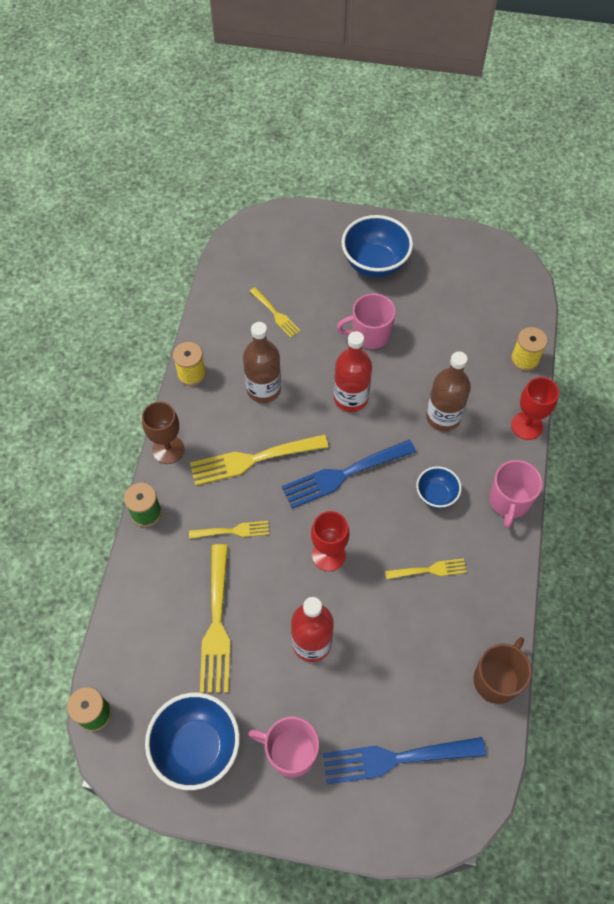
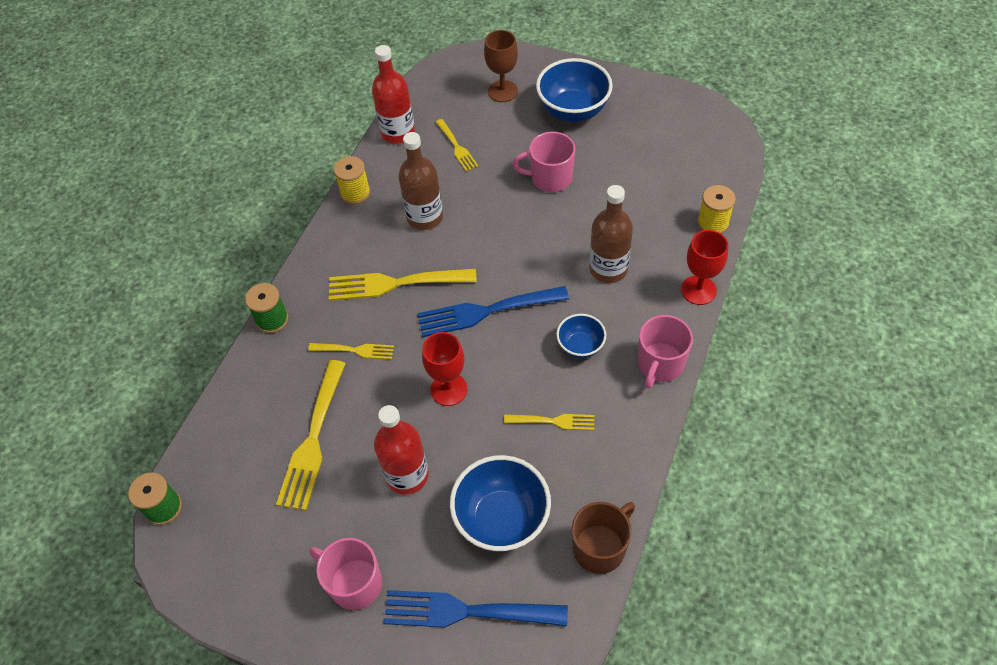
camera: 15 degrees right, 5 degrees down
(168, 449) = (311, 262): brown goblet -> brown goblet (502, 91)
(197, 747) = (258, 560): blue bowl -> blue bowl (502, 519)
(351, 398) = (513, 237): red bottle -> red bottle (398, 133)

